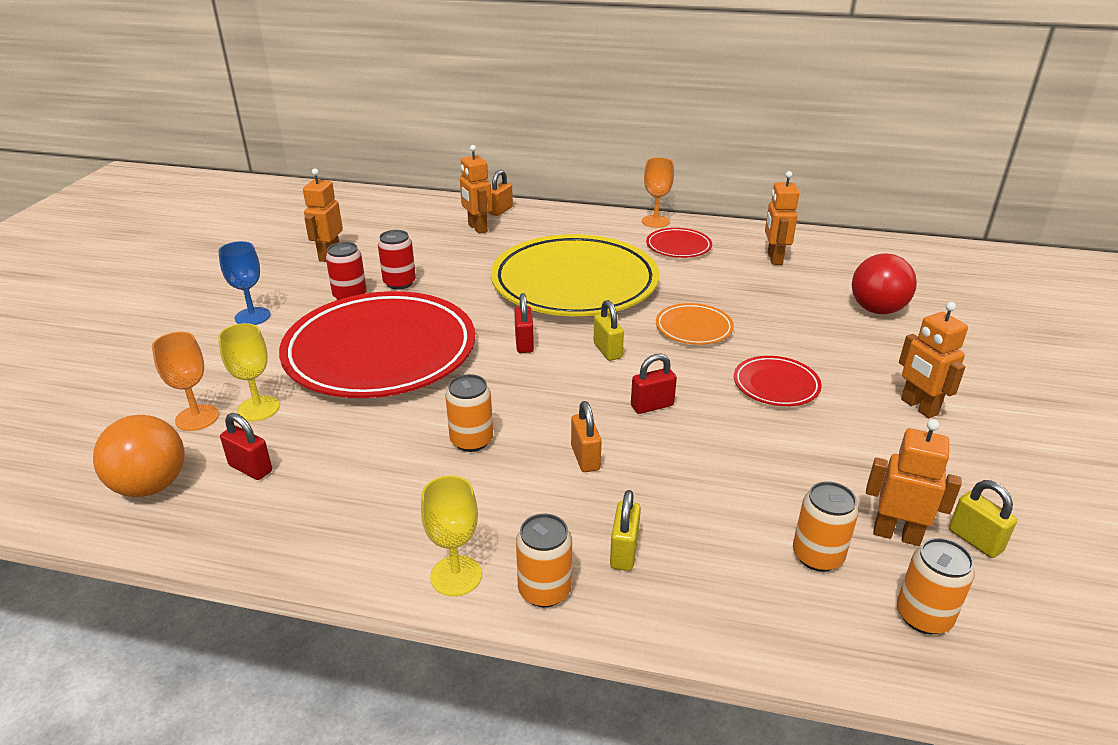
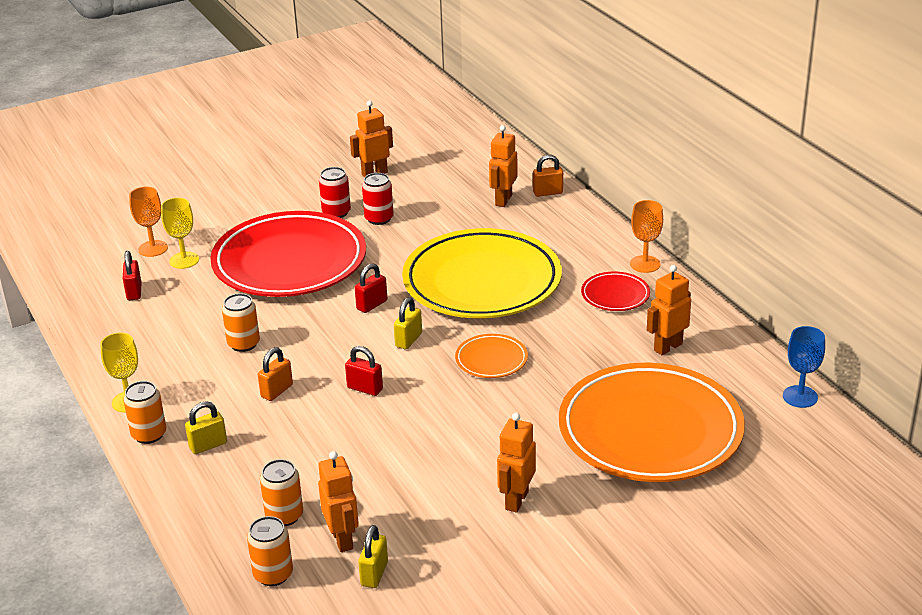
camera: 50 degrees right, 0 degrees up
(151, 486) = (88, 274): orange ball -> none
(252, 316) = (266, 198): blue goblet -> blue goblet (800, 396)
(776, 385) = (460, 427): red plate -> none
(877, 310) = (650, 430): red ball -> orange plate

